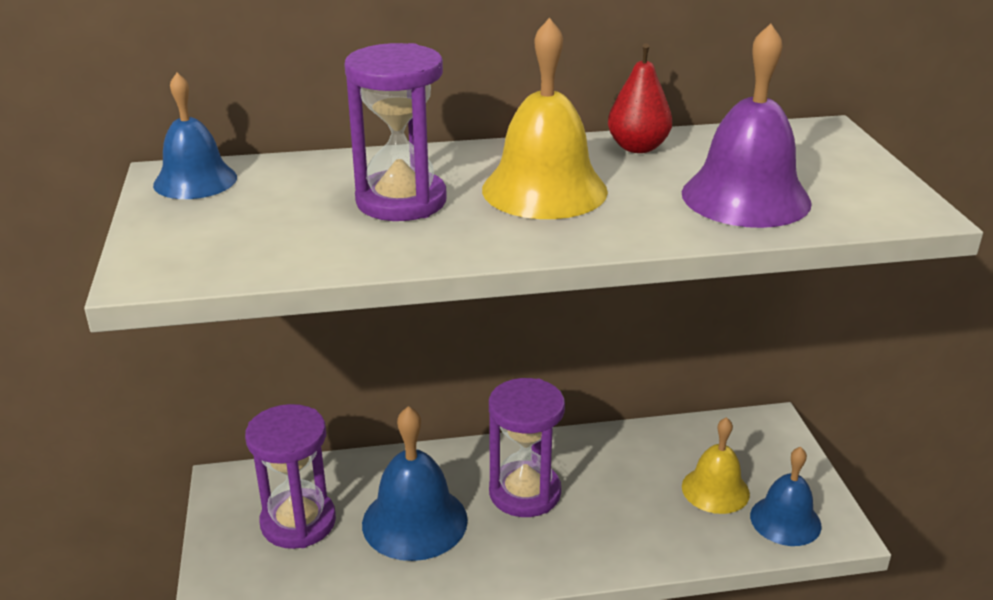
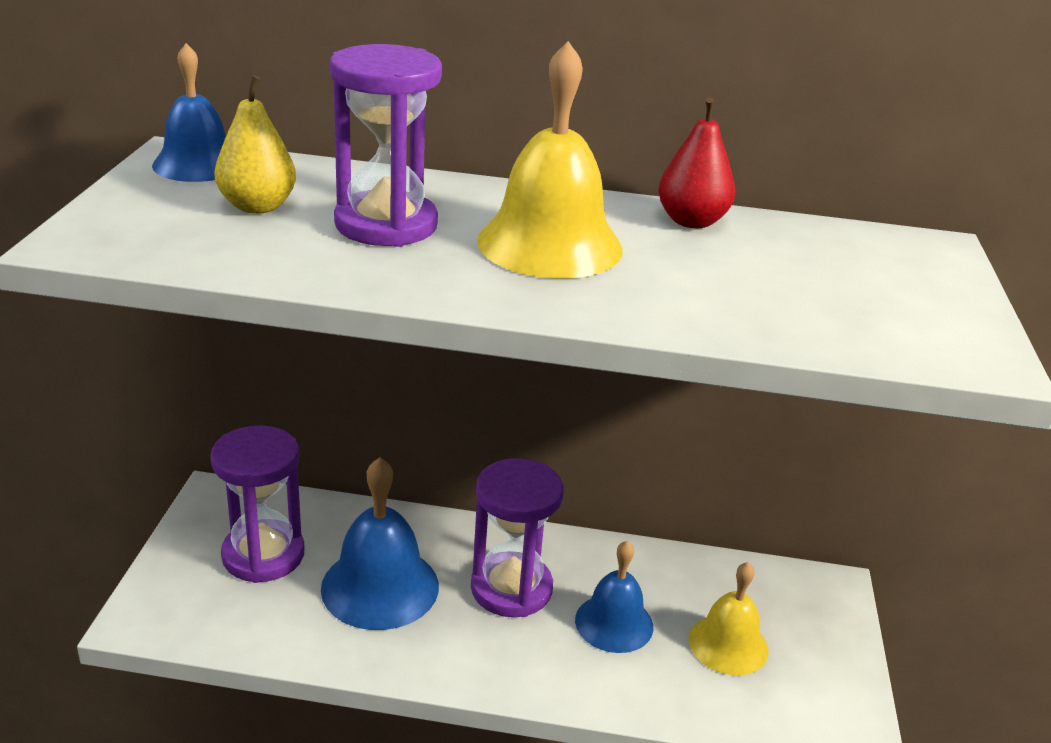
camera: 15 degrees right, 0 degrees up
(280, 208) = (257, 206): none -> yellow pear
(745, 197) = (778, 299): purple bell -> none
(785, 520) = (795, 702): blue bell -> blue bell (614, 623)

